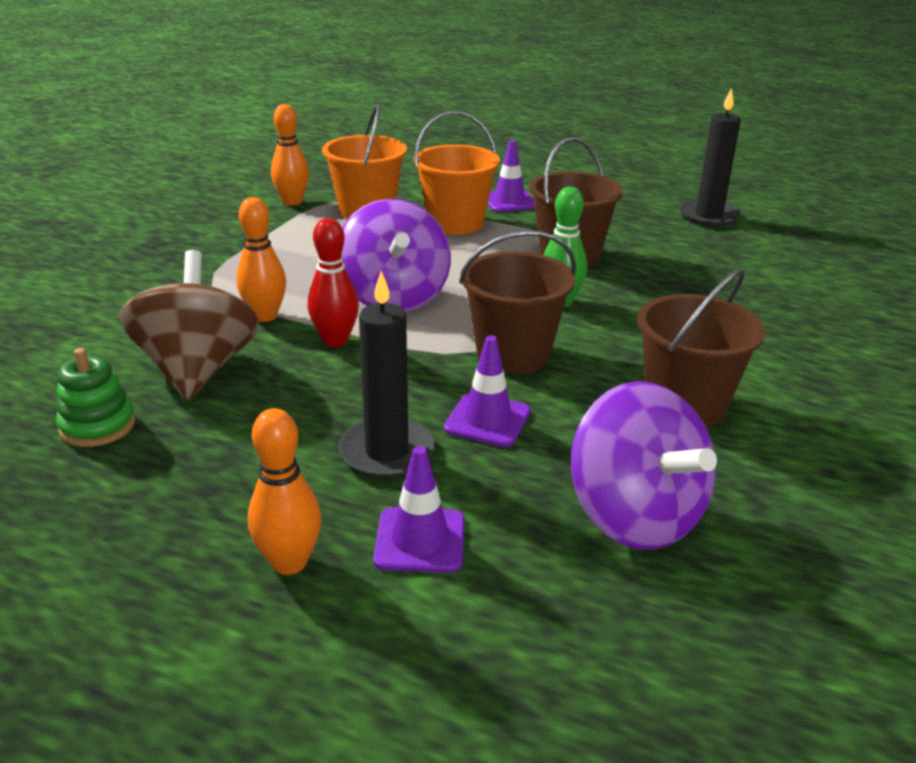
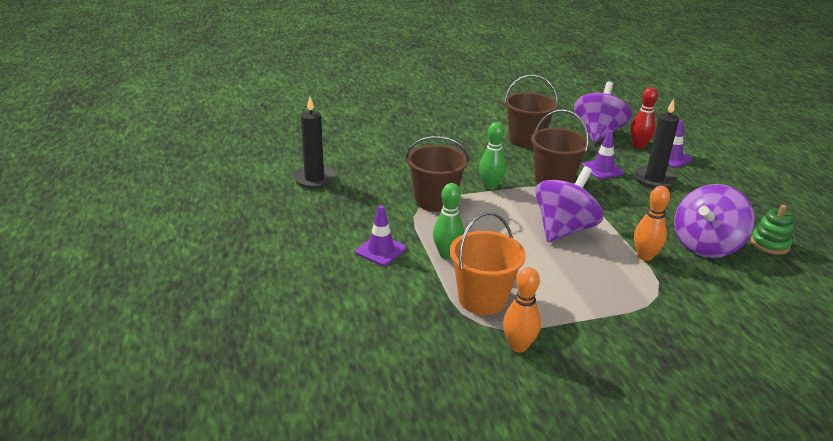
camera: 130 degrees left, 0 degrees up
(198, 370) = (705, 245): brown spinning top -> purple spinning top
(289, 562) = (718, 172): orange bowling pin -> none
(335, 340) = (623, 225): red bowling pin -> red bowling pin (639, 145)
(455, 223) = (447, 254): orange bucket -> green bowling pin

